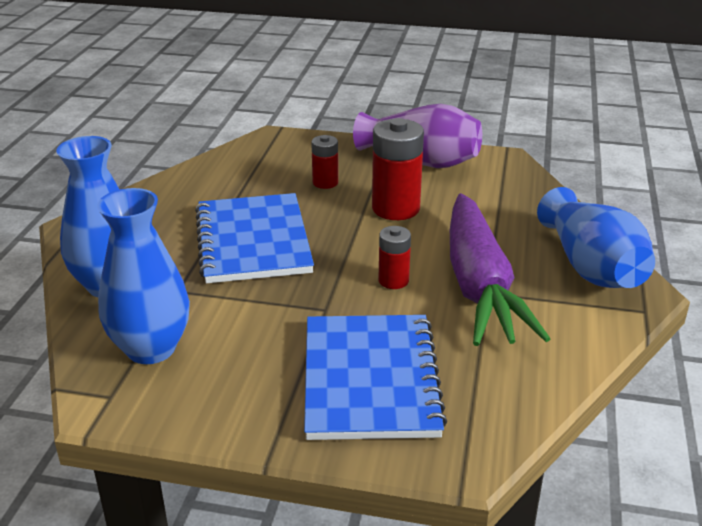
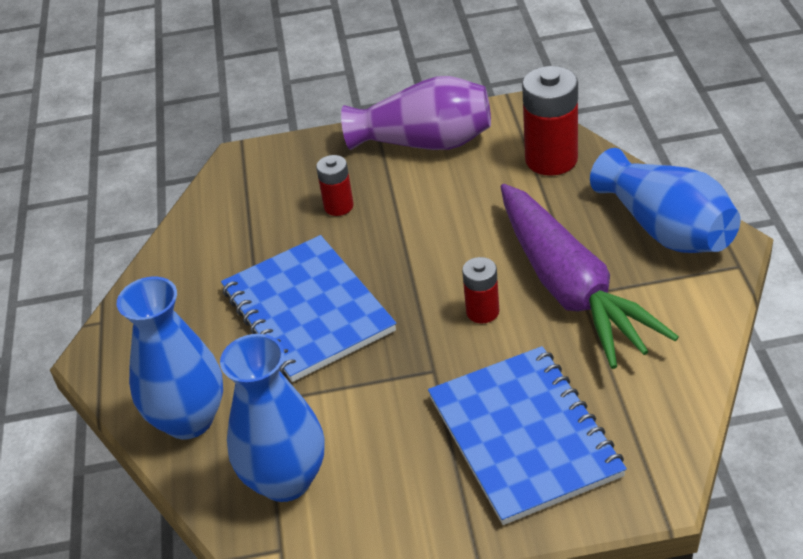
camera: 15 degrees left, 10 degrees up
(395, 208) = (434, 217): red battery -> red battery (551, 159)

